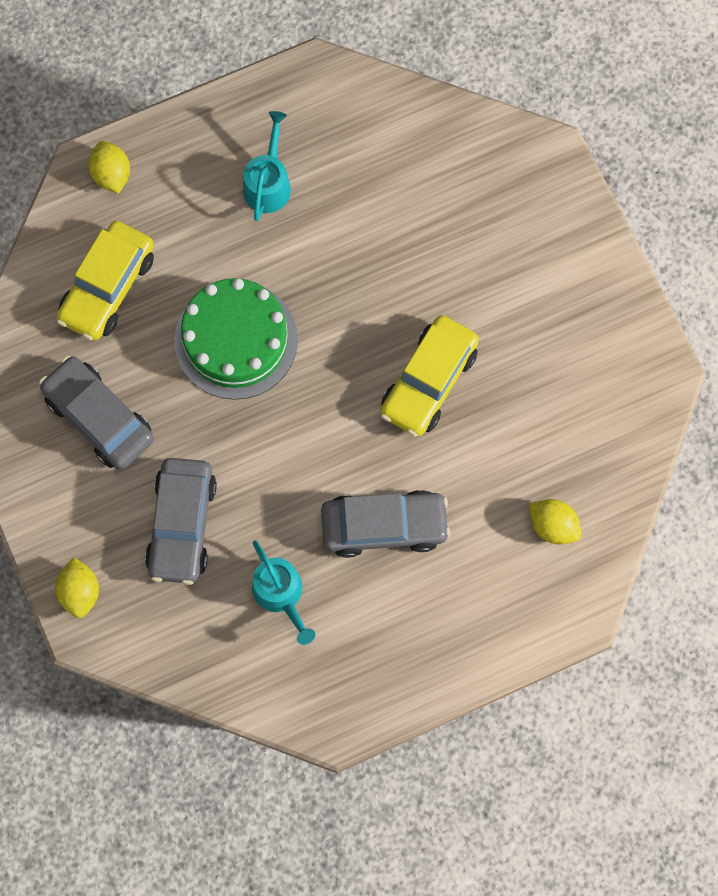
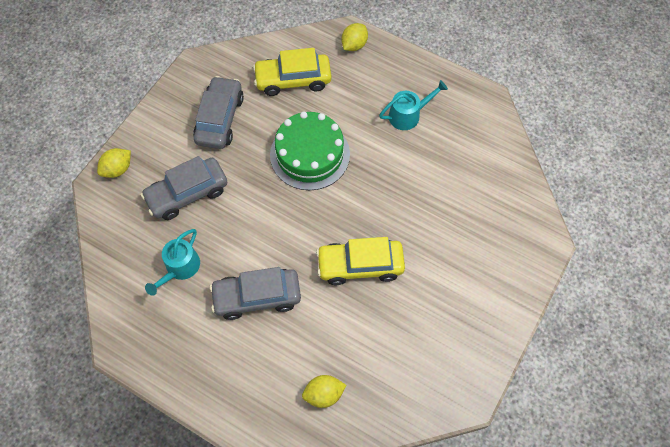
camera: 55 degrees right, 10 degrees down
(384, 526) = (257, 297): grey car -> grey car turned 120 degrees clockwise
(553, 525) = (323, 394): yellow lemon -> yellow lemon turned 75 degrees clockwise

